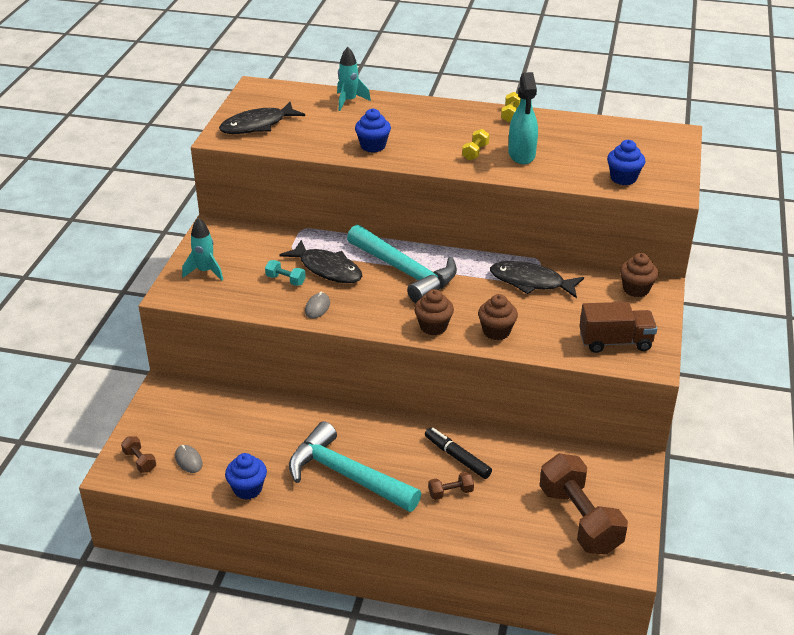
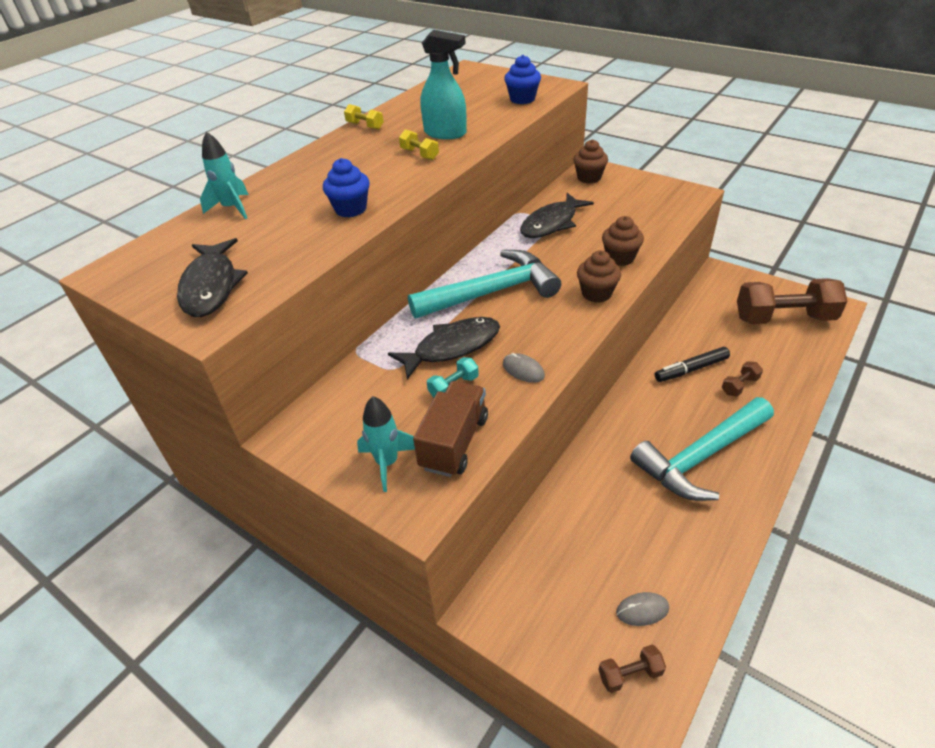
camera: 65 degrees left, 5 degrees up
(248, 489) = (708, 554): blue cupcake -> none
(450, 492) = (739, 386): brown dumbbell -> brown dumbbell turned 45 degrees clockwise
(615, 342) = (658, 202): brown truck -> brown truck (454, 442)

